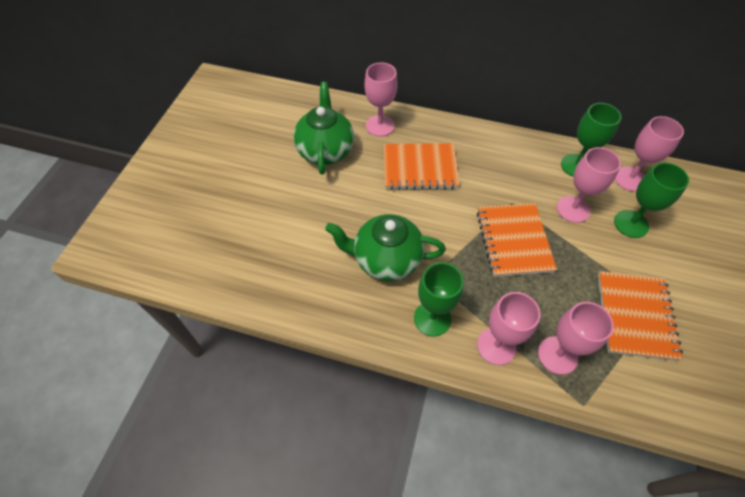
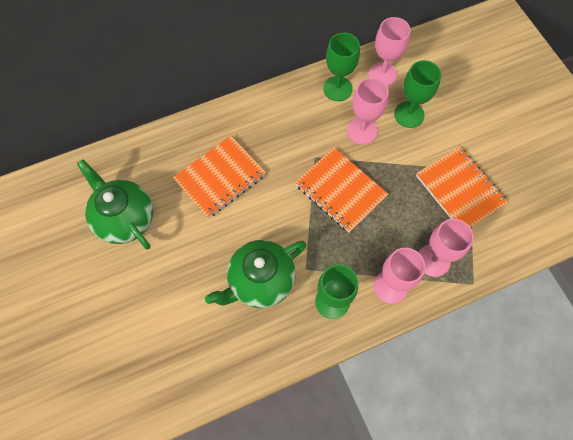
camera: 40 degrees left, 10 degrees up
(380, 126) = (152, 159): pink goblet -> none

